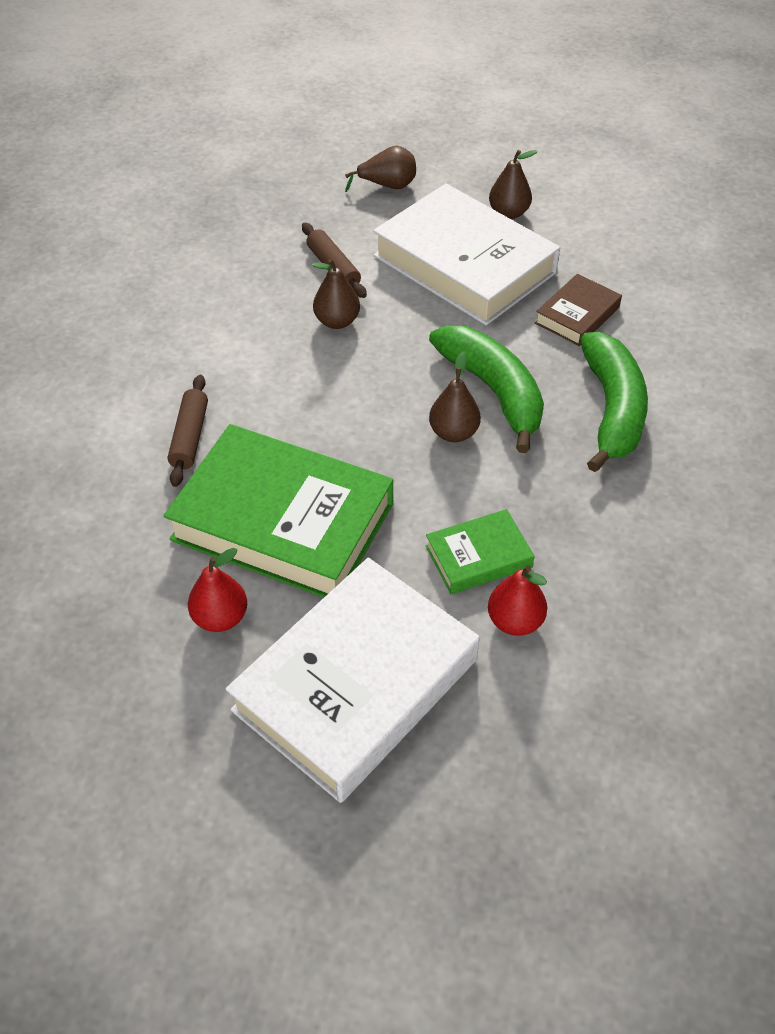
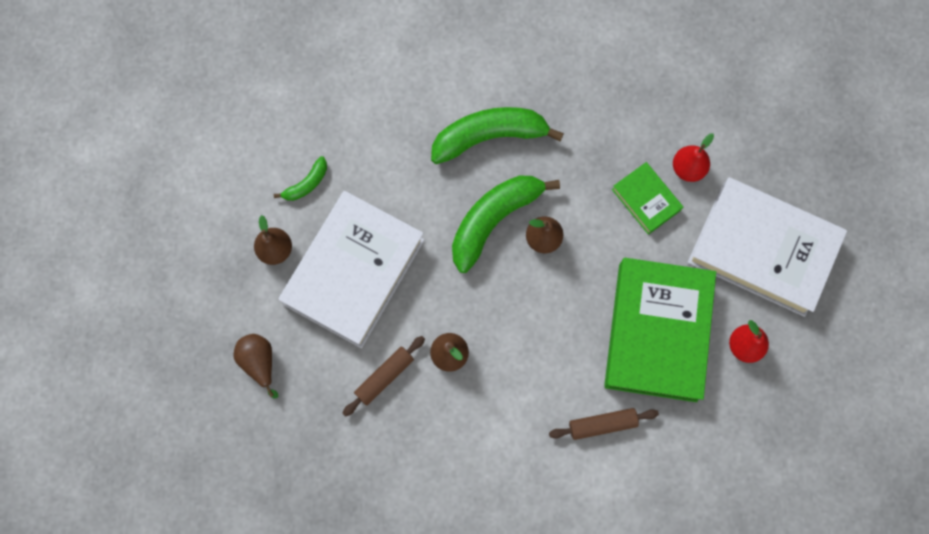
camera: 105 degrees left, 25 degrees up
(577, 315) = (394, 175): brown book -> none
(582, 246) = (306, 184): none -> green banana

